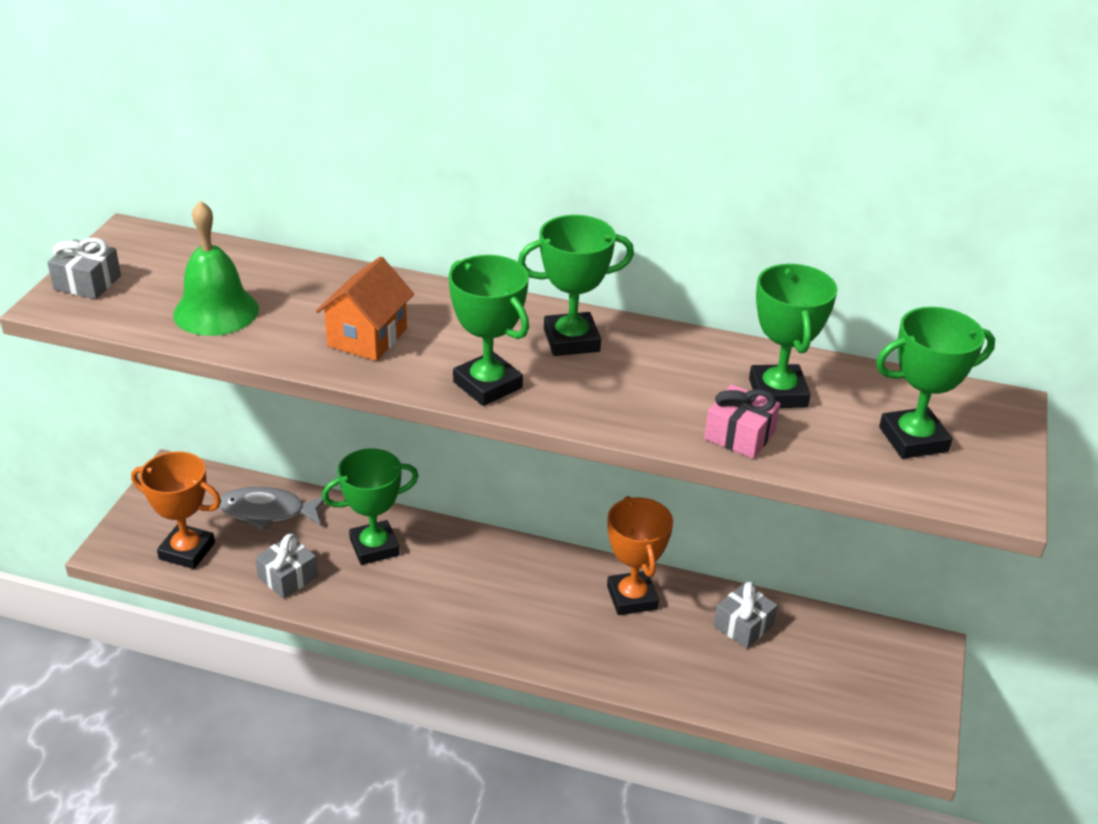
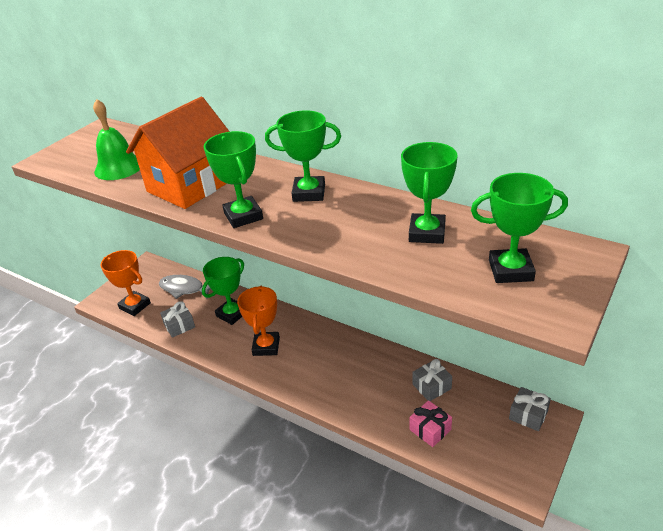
camera: 20 degrees right, 0 degrees up
(87, 283) = (64, 150): grey gift -> grey gift (528, 415)
(367, 337) = (190, 185): orange house -> orange house, size x1.75
(374, 547) = (232, 314): green trophy -> green trophy turned 45 degrees counterclockwise
(632, 597) = (367, 360): orange trophy -> orange trophy (266, 346)
(739, 435) = (387, 258): pink gift -> pink gift (430, 429)

